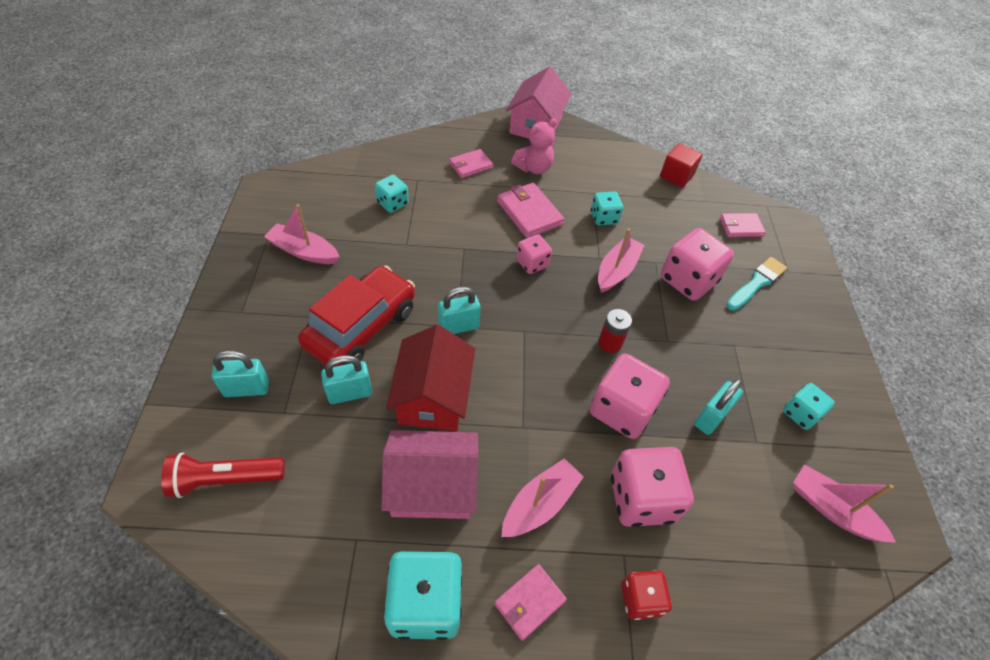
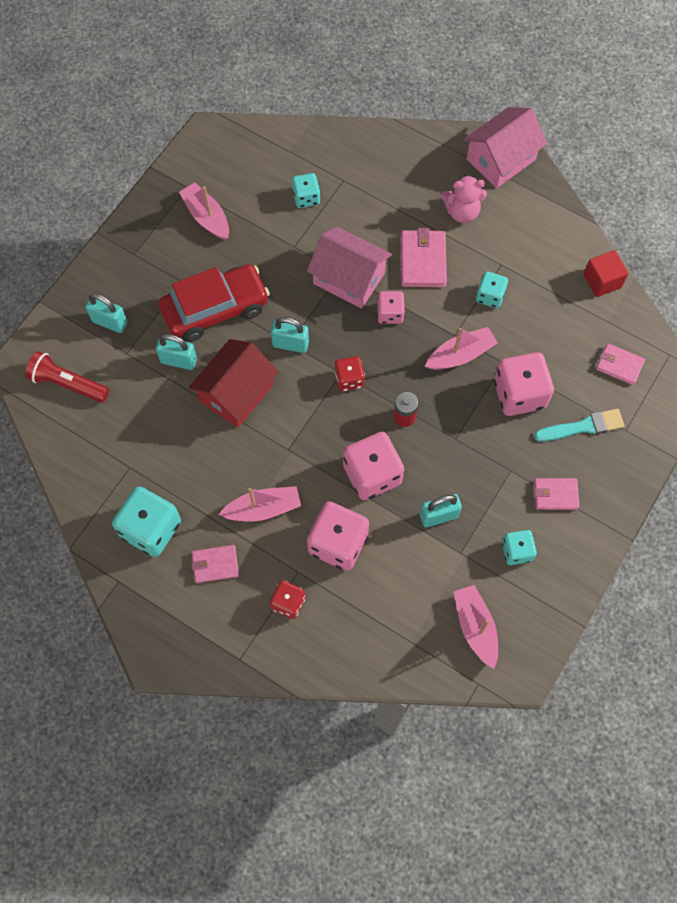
camera: 35 degrees right, 15 degrees up
(432, 486) = (198, 458): pink house -> pink house (349, 278)
(470, 165) = (402, 184): pink wallet -> pink wallet (555, 494)
(536, 333) = (349, 379): none -> red dice

